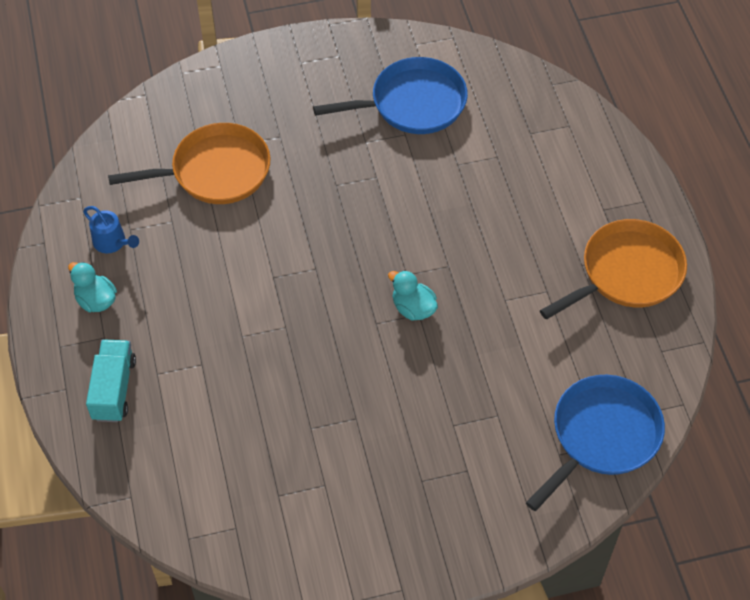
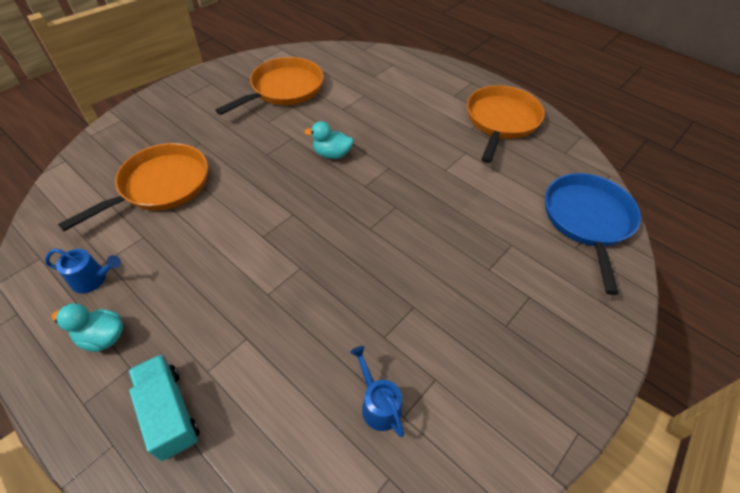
camera: 35 degrees left, 5 degrees down
(266, 475) = (378, 404): none -> blue watering can
(412, 103) = (284, 89): blue pan -> orange pan
(413, 308) = (388, 205): turquoise duck -> turquoise duck (332, 154)

